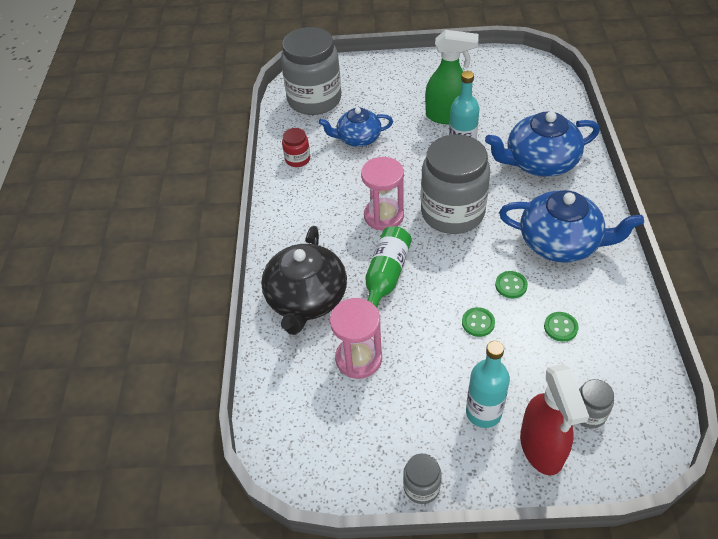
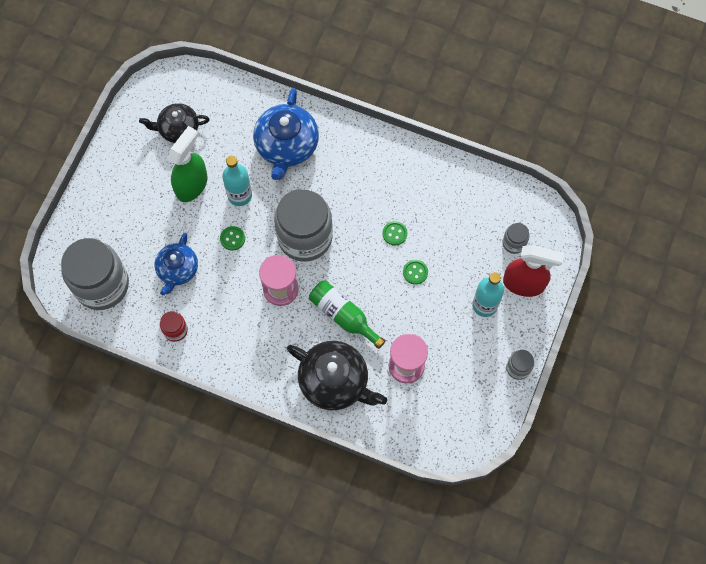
camera: 70 degrees left, 20 degrees up
(495, 88) = (178, 129): none -> black teapot
(560, 243) = (374, 179): blue teapot -> none
(560, 327) = (444, 222): green button -> green button (232, 238)

